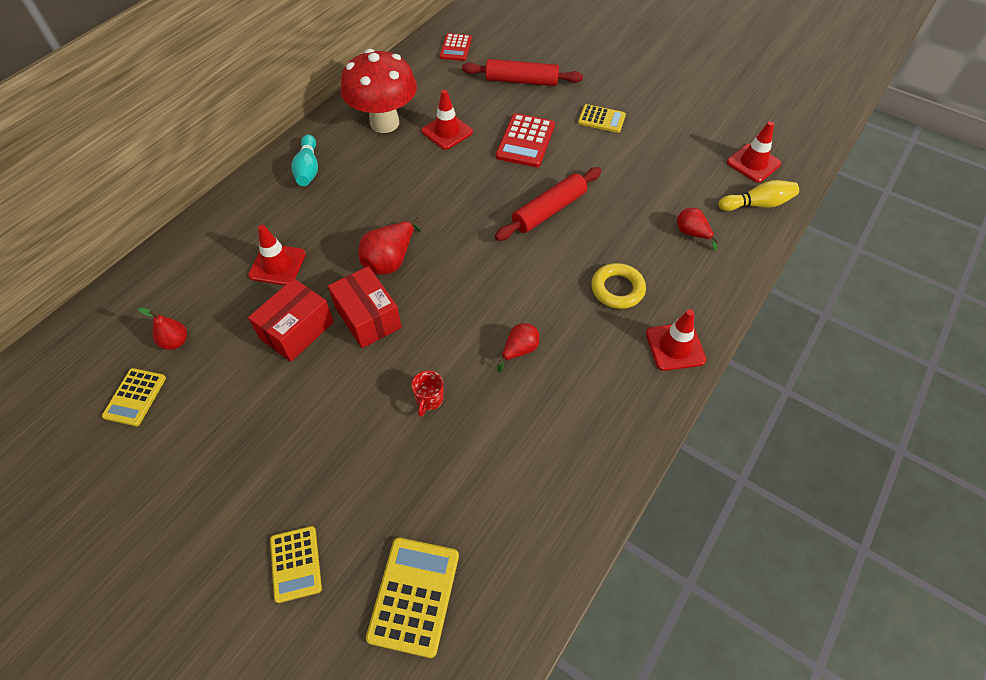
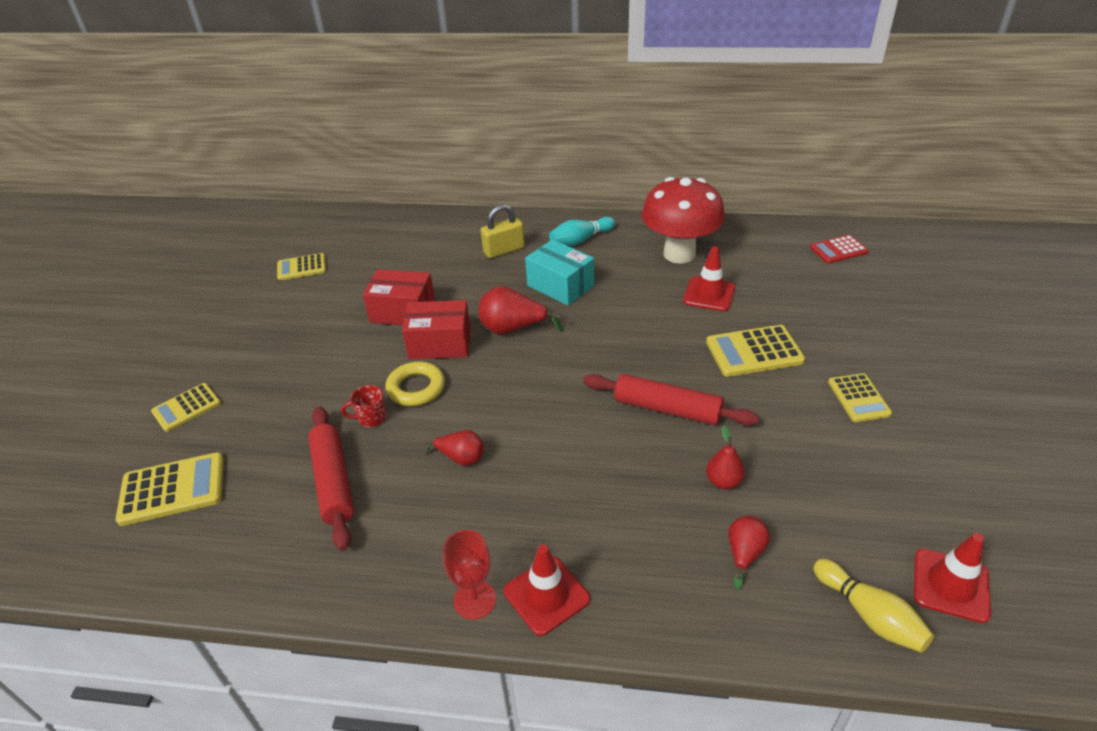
camera: 65 degrees right, 15 degrees down
(175, 342) = (358, 261): red pear -> red pear (723, 481)
(272, 224) = (504, 250): none -> yellow padlock
(277, 265) = (463, 272): red traffic cone -> none
(359, 208) = (560, 286): none -> turquoise box
(368, 317) = (440, 344): red box -> red box turned 60 degrees clockwise
(521, 81) = (845, 312): red rolling pin -> red rolling pin (334, 482)
(525, 141) = (754, 352): red calculator -> yellow calculator
(617, 289) = (596, 509): yellow ring -> yellow ring (416, 388)
(659, 389) = (474, 600): none -> red goblet

